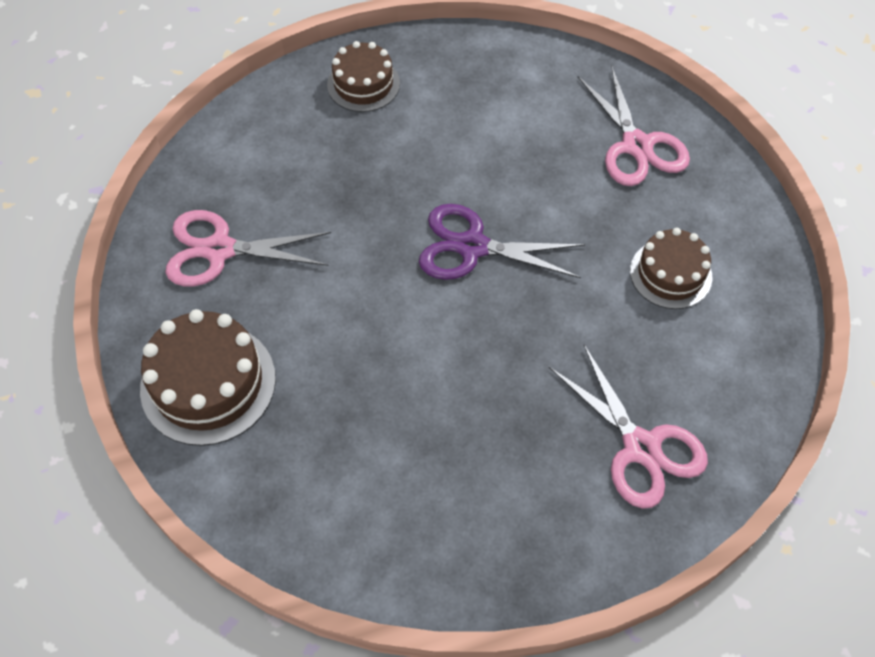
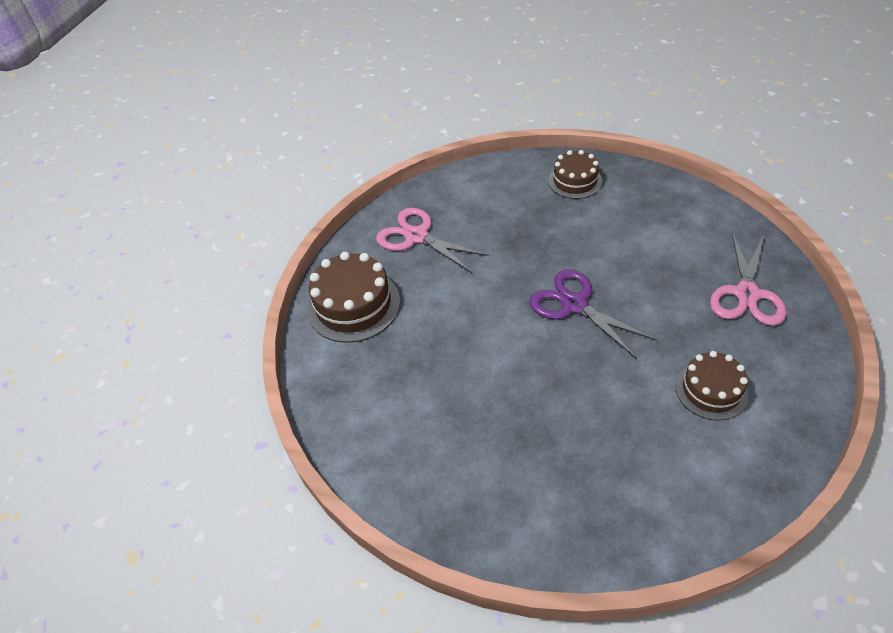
camera: 40 degrees right, 10 degrees down
(641, 448) = (599, 494): pink scissors -> none

